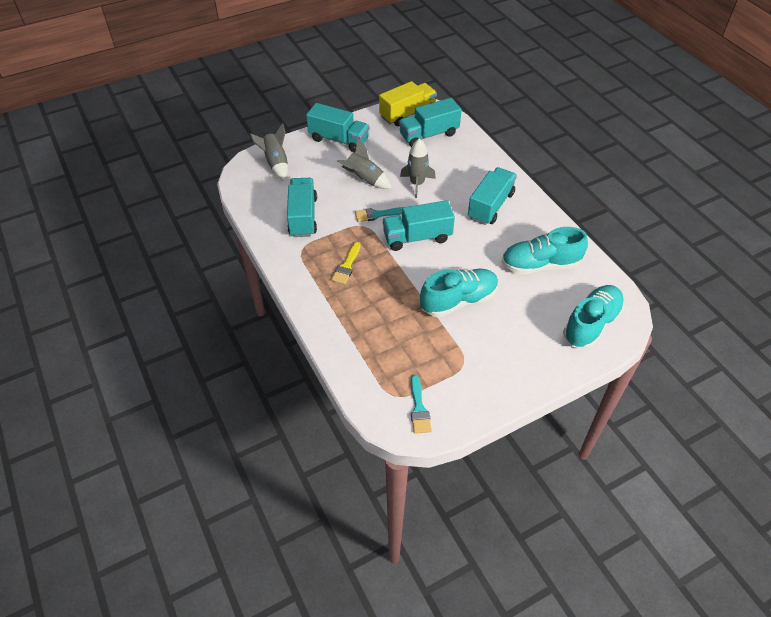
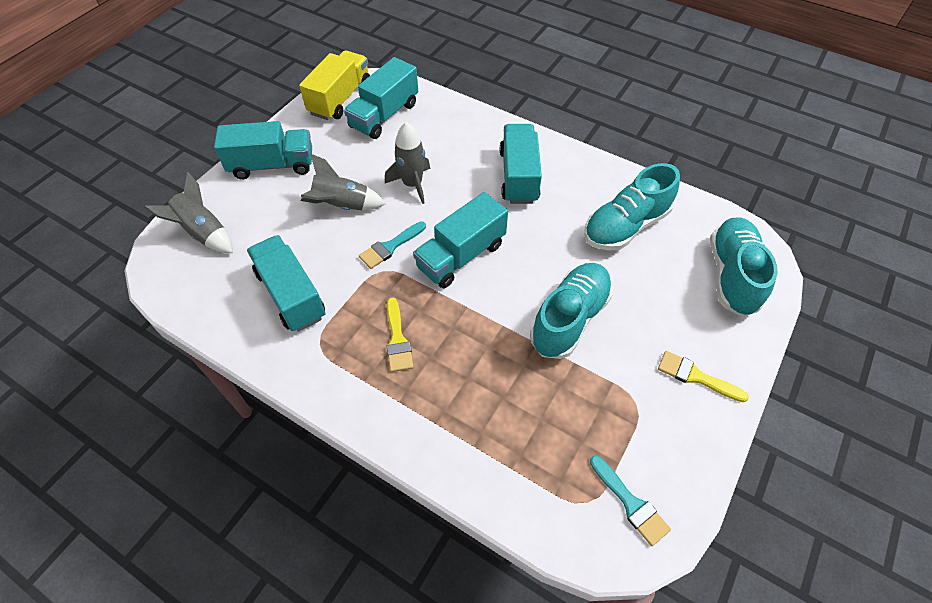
camera: 30 degrees left, 5 degrees up
(514, 367) = (695, 376): none -> yellow brush

